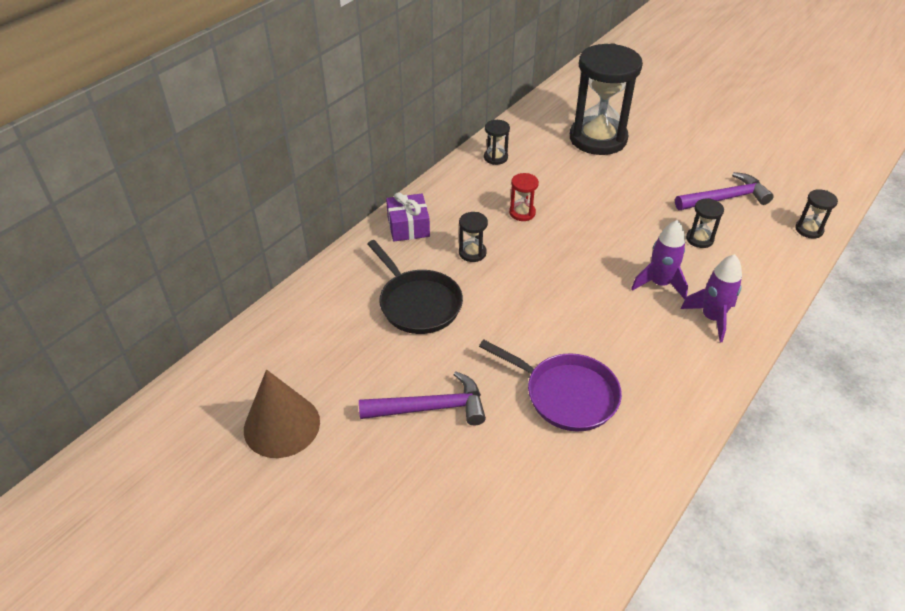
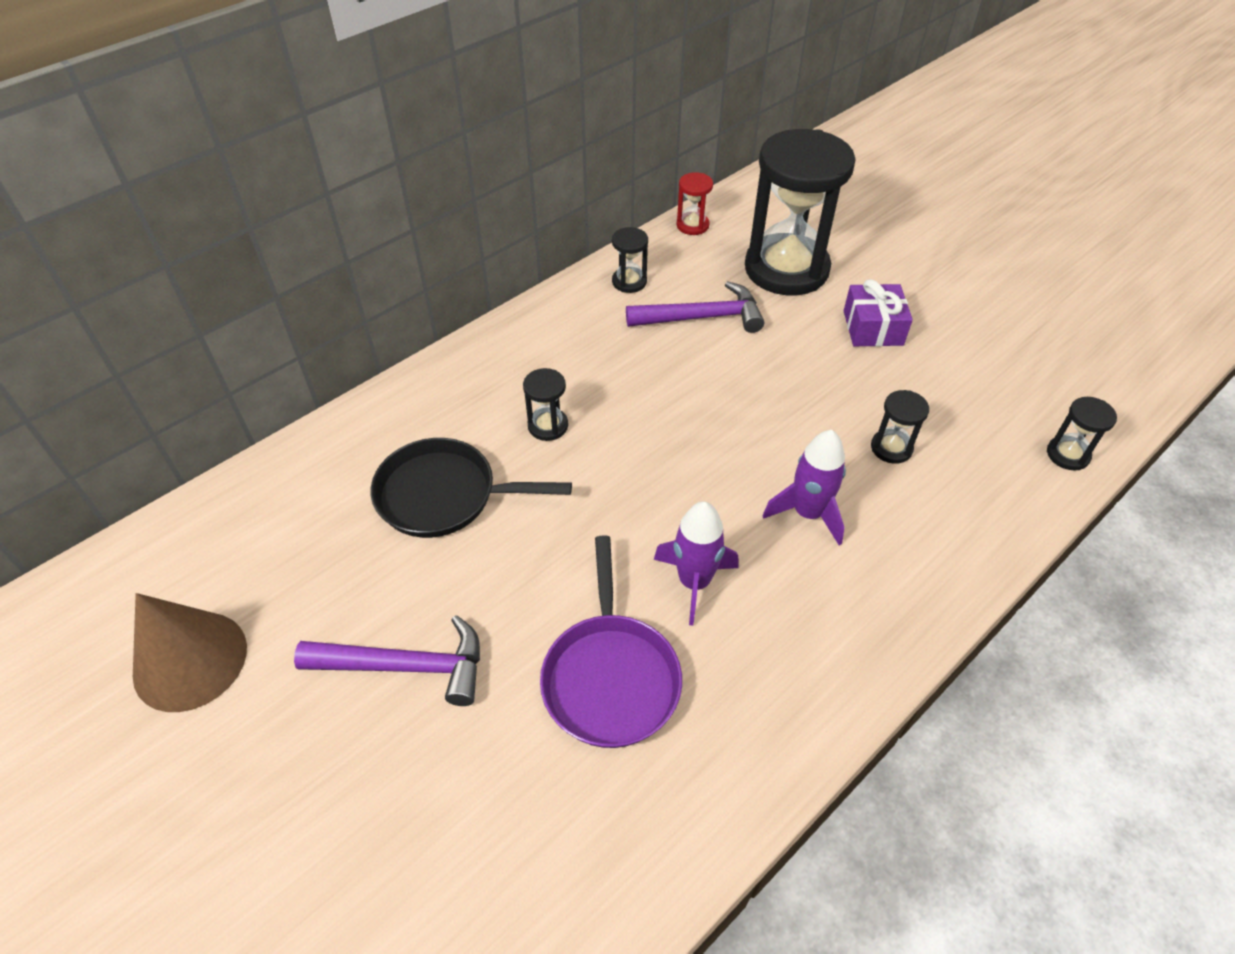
camera: 10 degrees right, 5 degrees up
(408, 226) = (471, 373): purple gift -> purple gift (873, 328)
(417, 303) = (444, 495): black pan -> black pan turned 120 degrees clockwise
(522, 213) = (639, 372): red hourglass -> red hourglass (692, 225)
(566, 395) = (610, 677): purple pan -> purple pan turned 45 degrees clockwise
(711, 318) = (871, 582): purple rocket -> purple rocket (694, 582)
(725, 198) = (950, 387): purple hammer -> purple hammer (702, 317)

